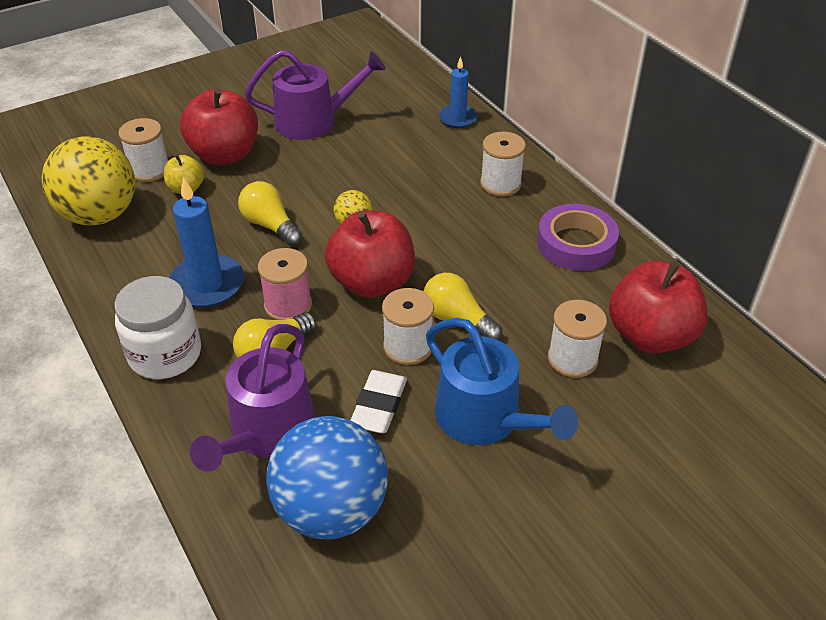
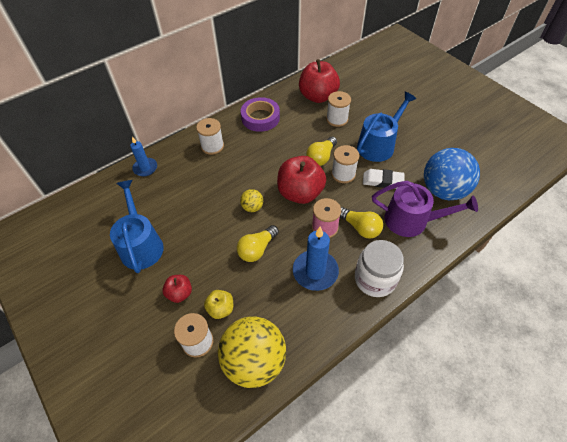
camera: 95 degrees left, 10 degrees up
(225, 155) = (180, 293): red apple -> red apple, size x0.51
(313, 121) = (141, 245): purple watering can -> blue watering can

